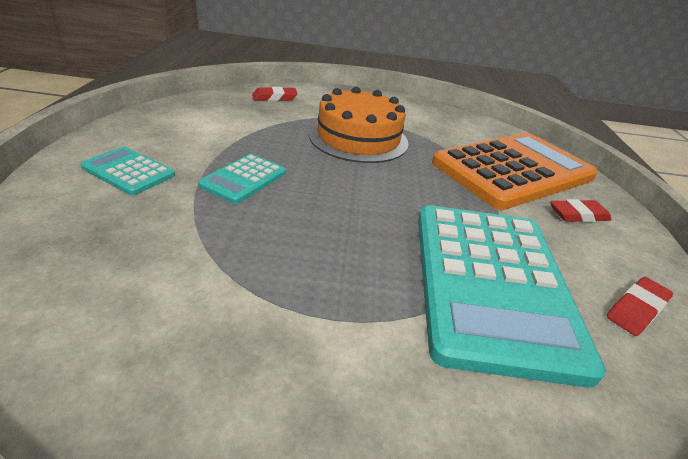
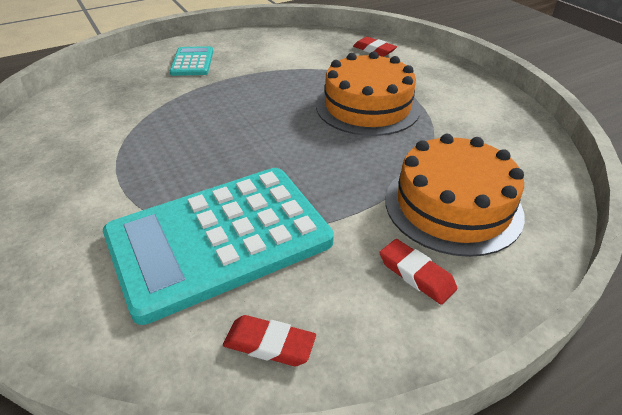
camera: 60 degrees right, 5 degrees up
(243, 179) = (232, 94): turquoise calculator -> none
(513, 170) = (453, 206): orange calculator -> orange cake

